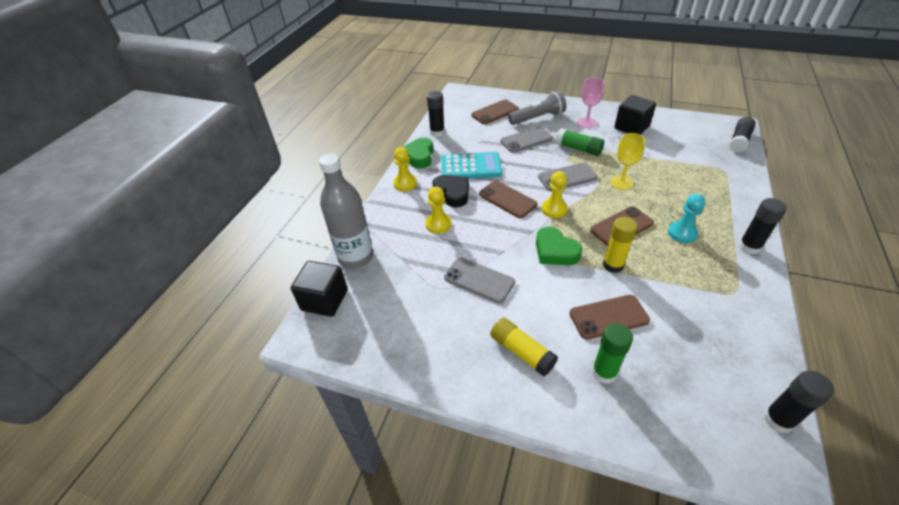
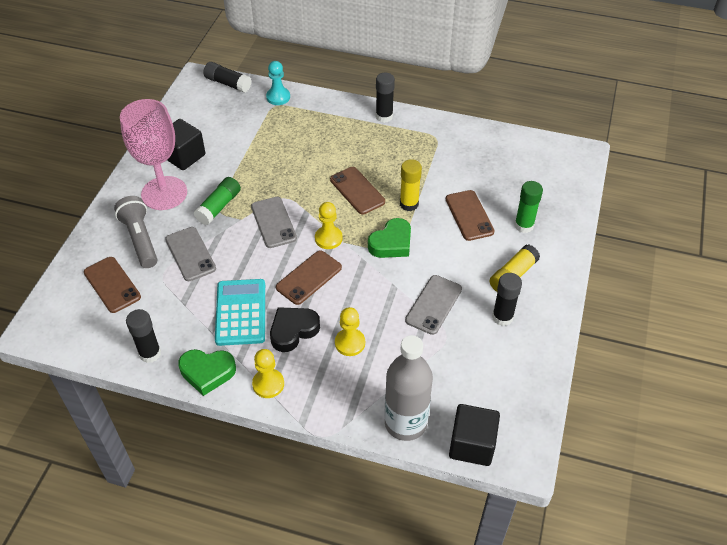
camera: 95 degrees left, 5 degrees up
(586, 123) = (164, 193): pink goblet -> pink goblet, size x1.85
(621, 182) = (287, 180): yellow goblet -> none
(682, 233) = (366, 152): turquoise pawn -> turquoise pawn (278, 97)
(778, 420) = (545, 145): black glue stick -> black glue stick (502, 317)

